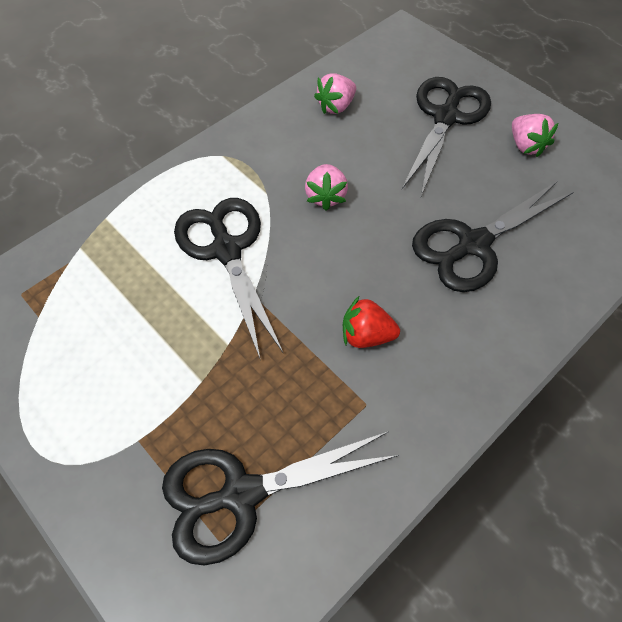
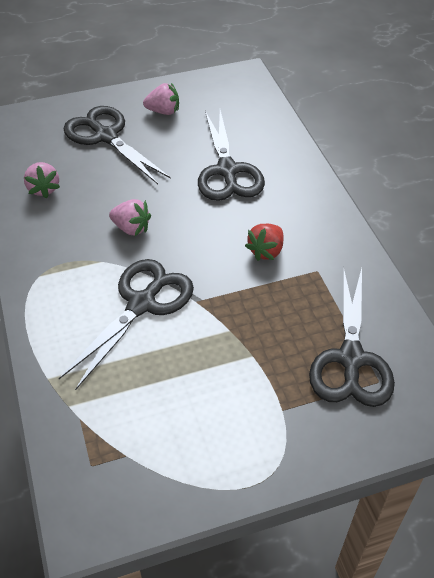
camera: 65 degrees left, 10 degrees down
(226, 250) = (142, 304): black scissors -> black scissors turned 120 degrees clockwise

